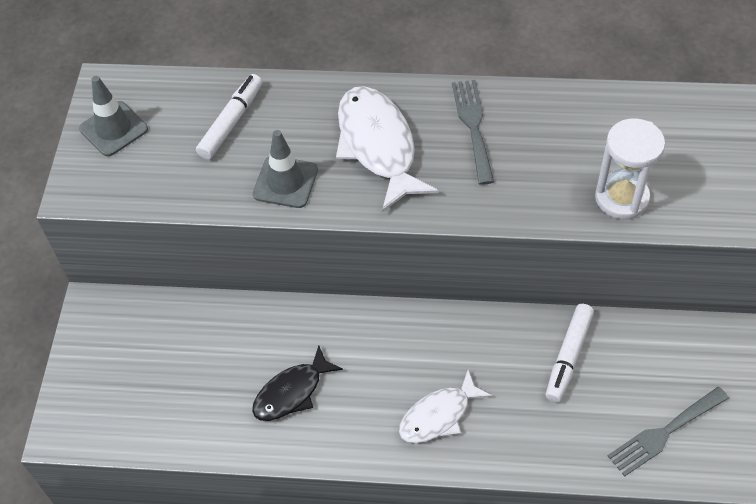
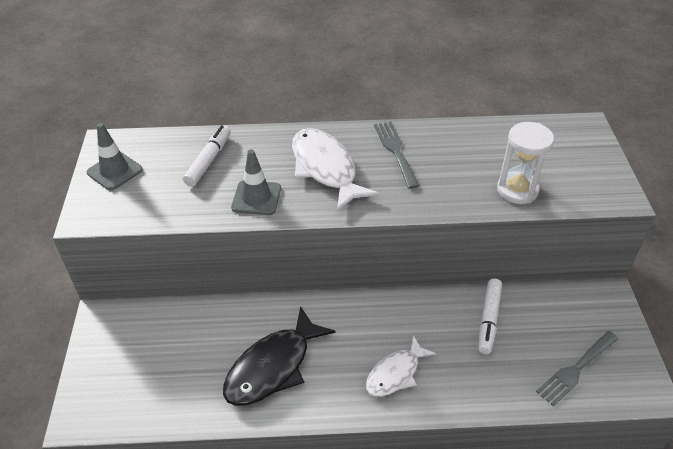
camera: 10 degrees left, 10 degrees down
(292, 392) = (273, 367): black fish -> black fish, size x1.58

